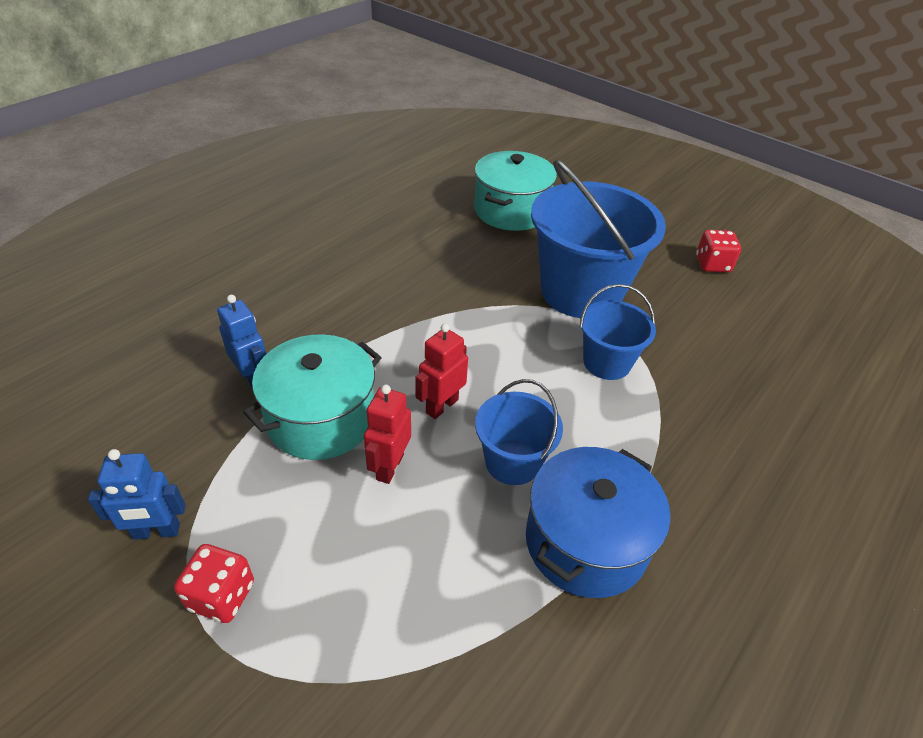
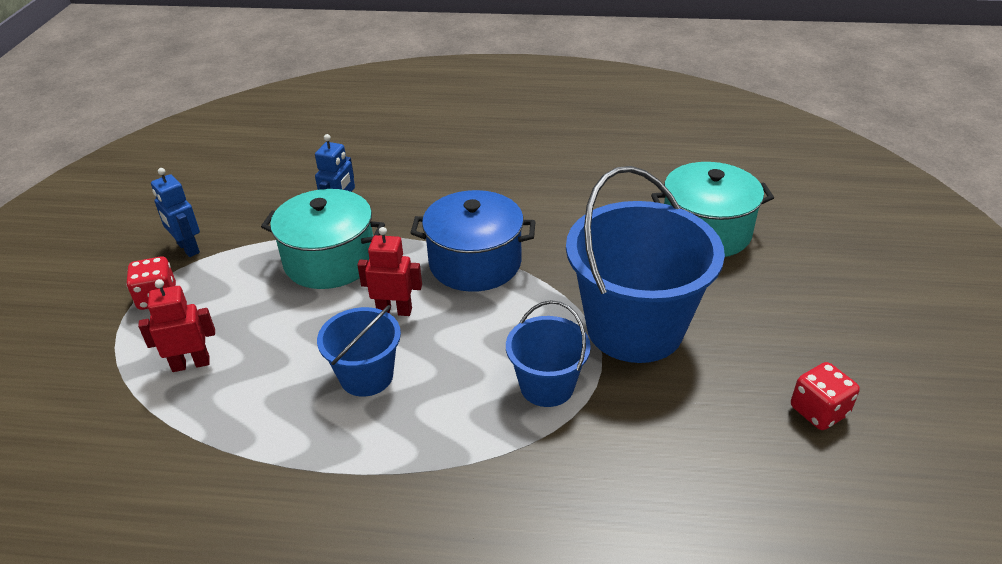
camera: 60 degrees right, 5 degrees down
(389, 467) = (310, 314): red robot -> red robot (191, 364)
(586, 542) = (313, 455): blue pot -> blue pot (475, 263)

